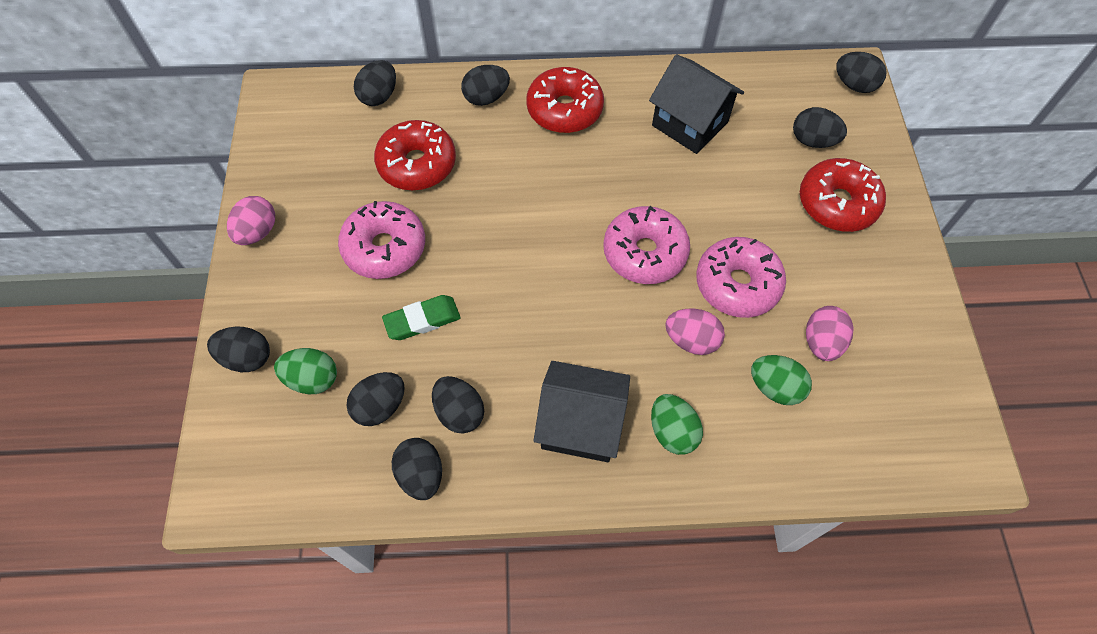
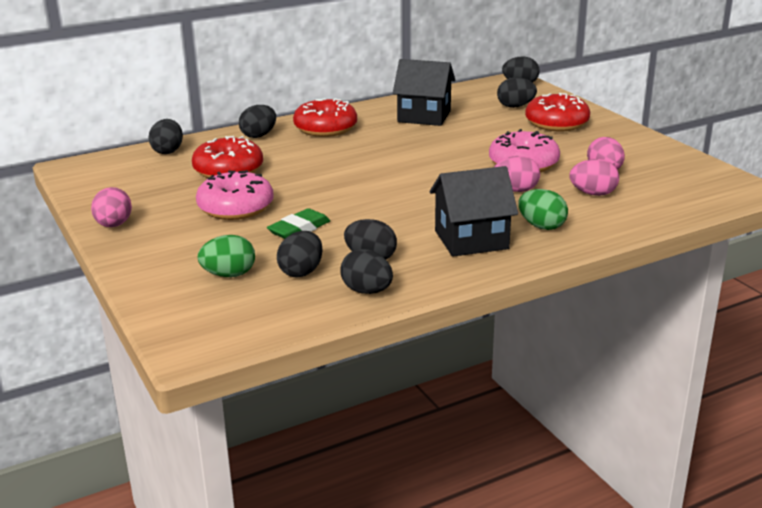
camera: 25 degrees left, 35 degrees down
(247, 358) = (158, 280): black egg -> none
(644, 253) = (444, 167): pink donut -> none
(775, 387) = (593, 194): green egg -> pink egg

